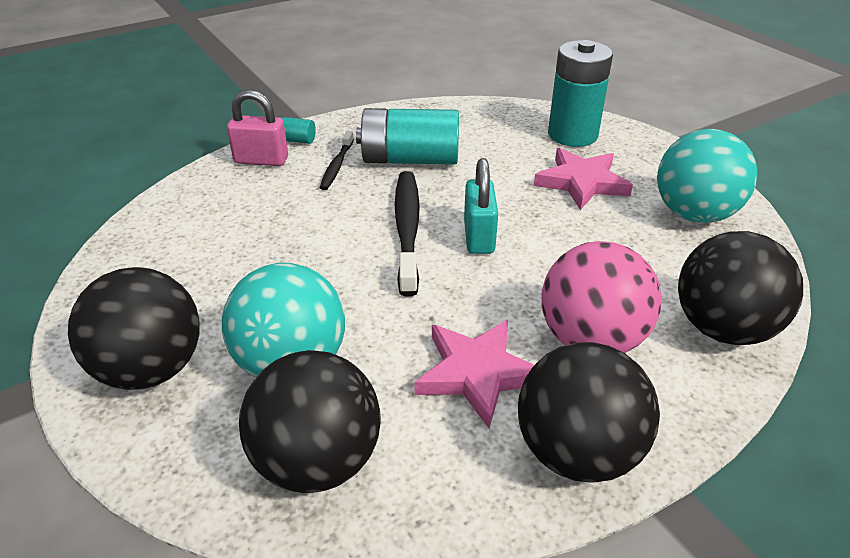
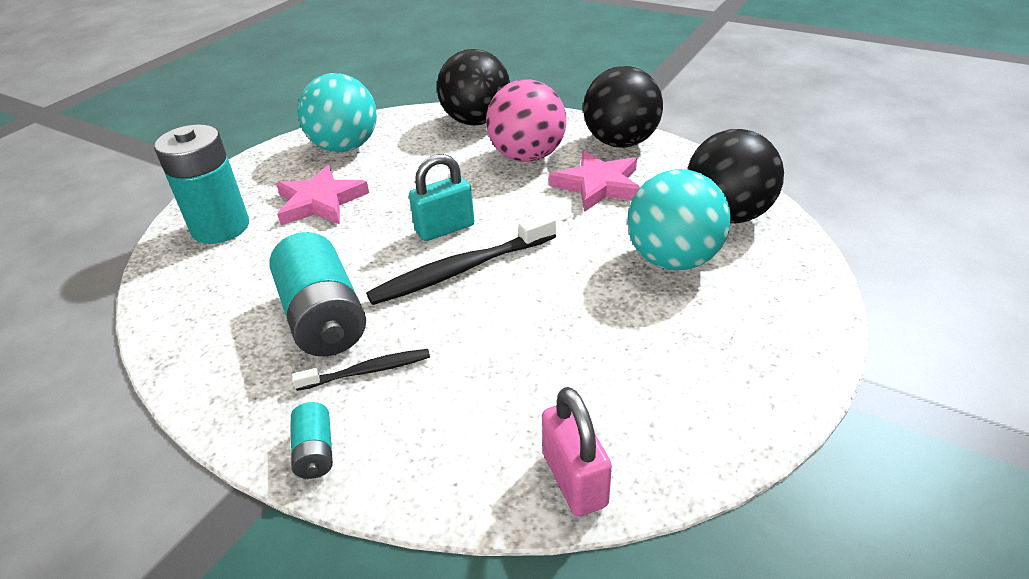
camera: 115 degrees left, 0 degrees up
(151, 369) = (758, 327): black ball -> none
(261, 160) = (389, 454): pink padlock -> pink padlock (575, 479)

